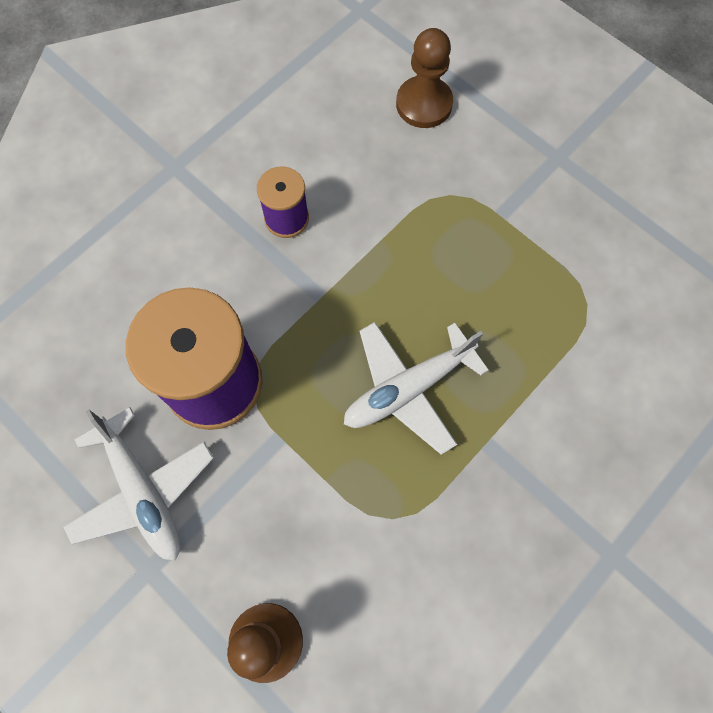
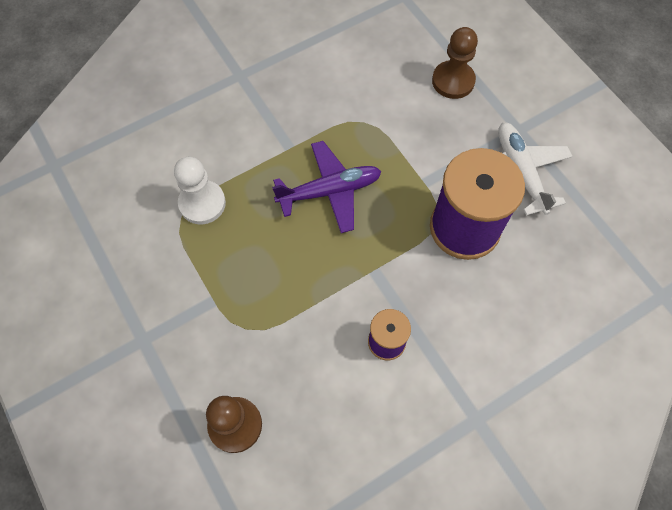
camera: 165 degrees left, 5 degrees down
(408, 389) = (330, 191): white plane -> purple plane
(569, 328) = (202, 203): none -> white pawn

